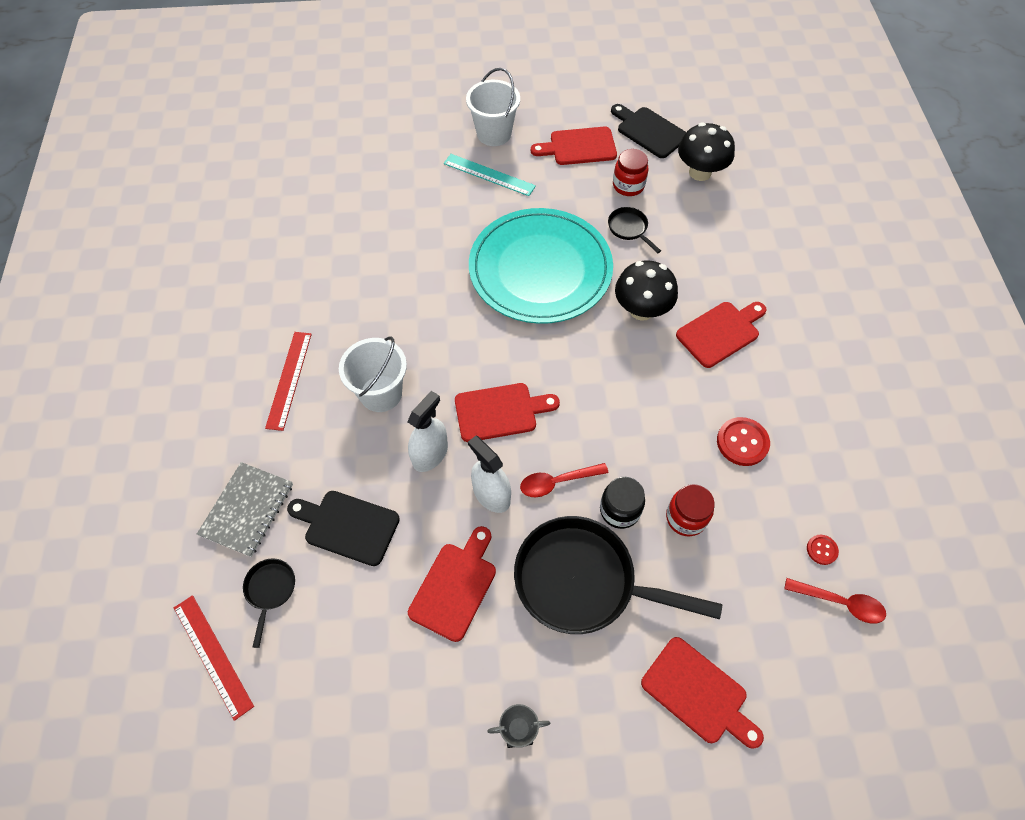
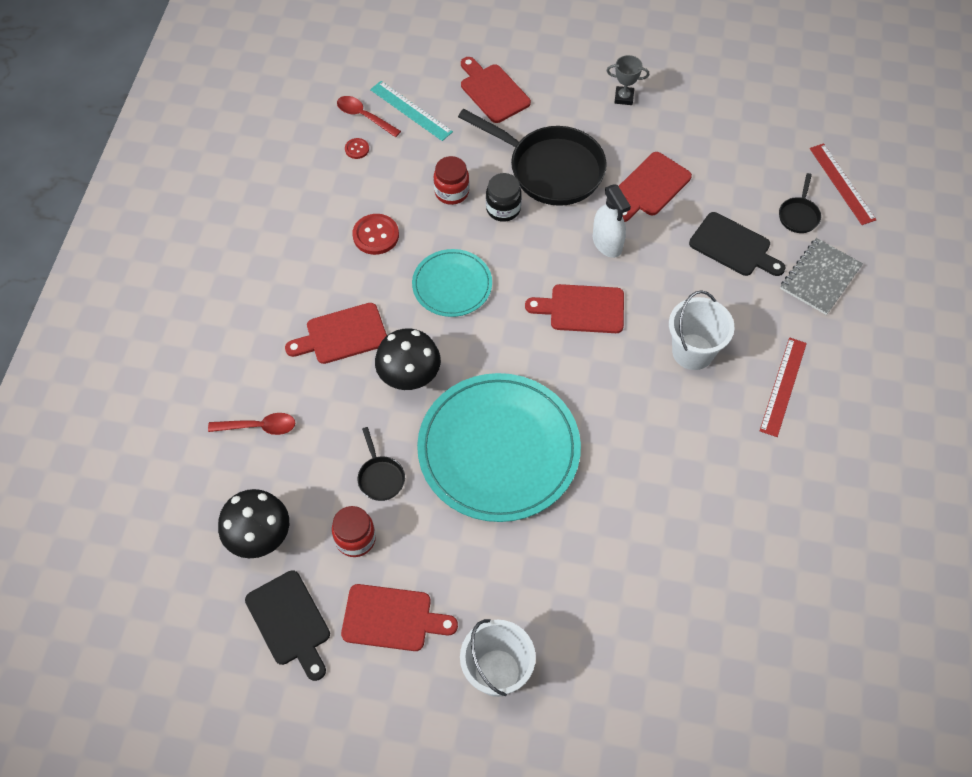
camera: 165 degrees left, 0 degrees up
(430, 454) = (654, 287): white spray bottle -> none
(489, 175) = (521, 601): turquoise ruler -> turquoise ruler (411, 110)
(557, 482) = (547, 240): red spoon -> red spoon (258, 427)
(639, 406) = (452, 285): none -> turquoise plate

